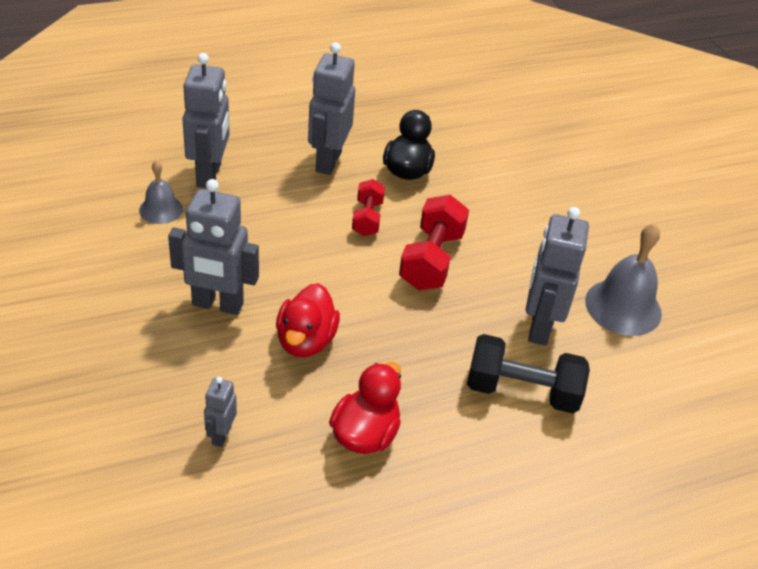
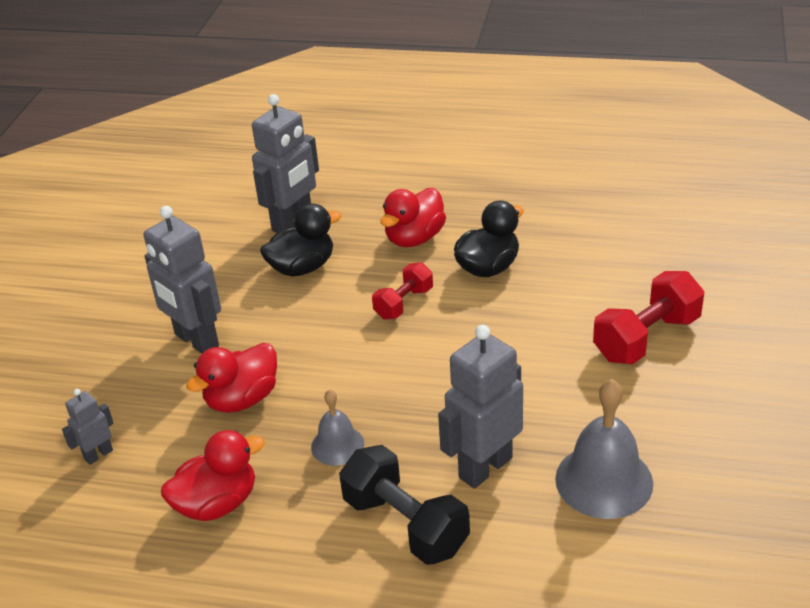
camera: 40 degrees right, 5 degrees down
(161, 209) = (224, 243): grey bell -> grey bell (337, 445)
(254, 212) = (302, 267): none -> black duck
(328, 161) = (414, 238): grey robot -> red duck
(431, 260) = (432, 363): red dumbbell -> red dumbbell (647, 338)

